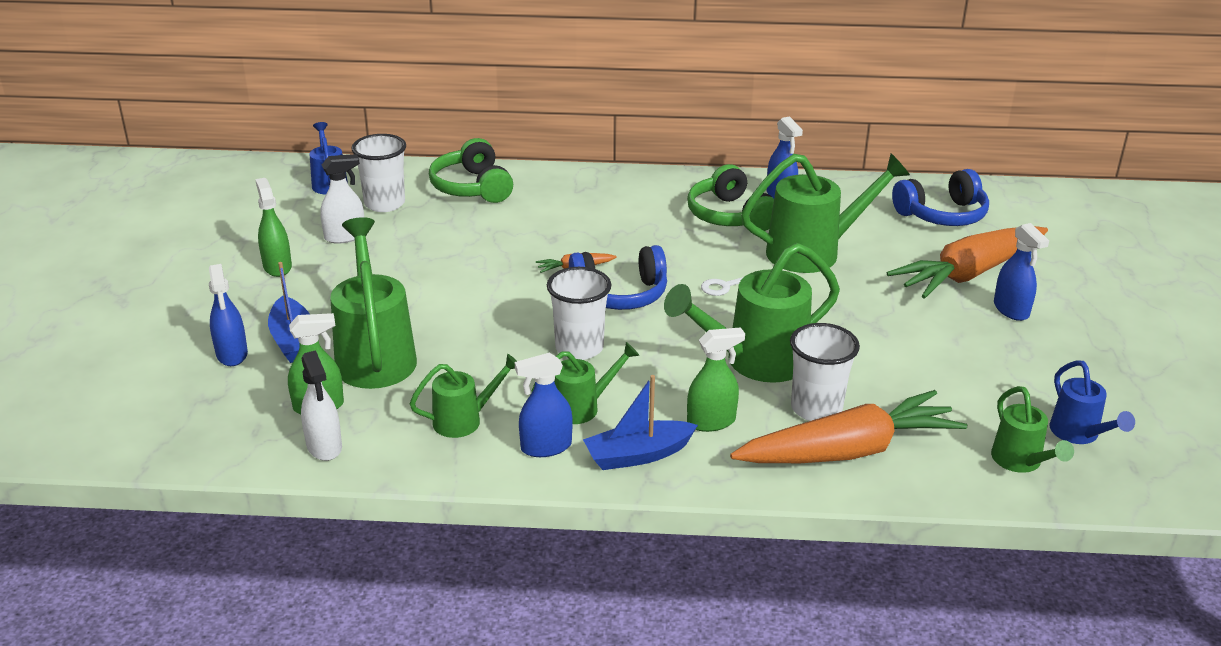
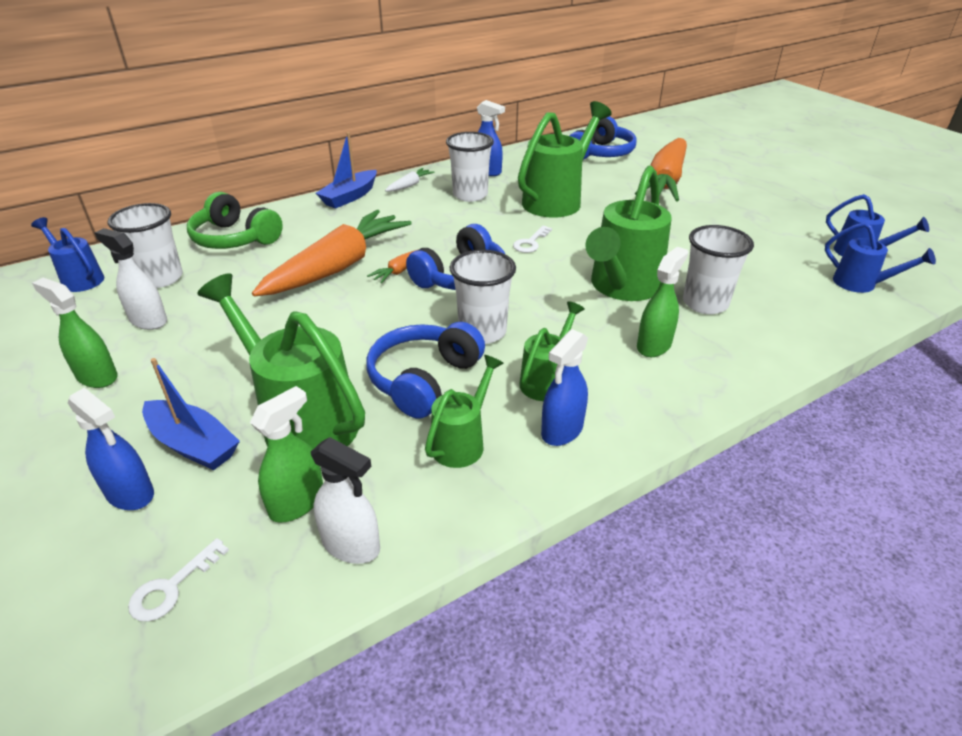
camera: 35 degrees left, 5 degrees up
(208, 418) = (171, 587): none -> white key
(345, 236) = (148, 320): white spray bottle -> white spray bottle turned 90 degrees counterclockwise
(489, 365) = (424, 380): none -> blue headphones
(638, 455) = (640, 399): blue boat -> blue boat (350, 197)
(682, 185) = (409, 185): none -> white carrot
(730, 216) = (470, 195): green headphones -> white cup
(848, 451) = (765, 324): orange carrot -> orange carrot (337, 267)
(1011, 310) = (717, 194): blue spray bottle -> none
(1020, 462) = (860, 284): green watering can -> blue watering can

